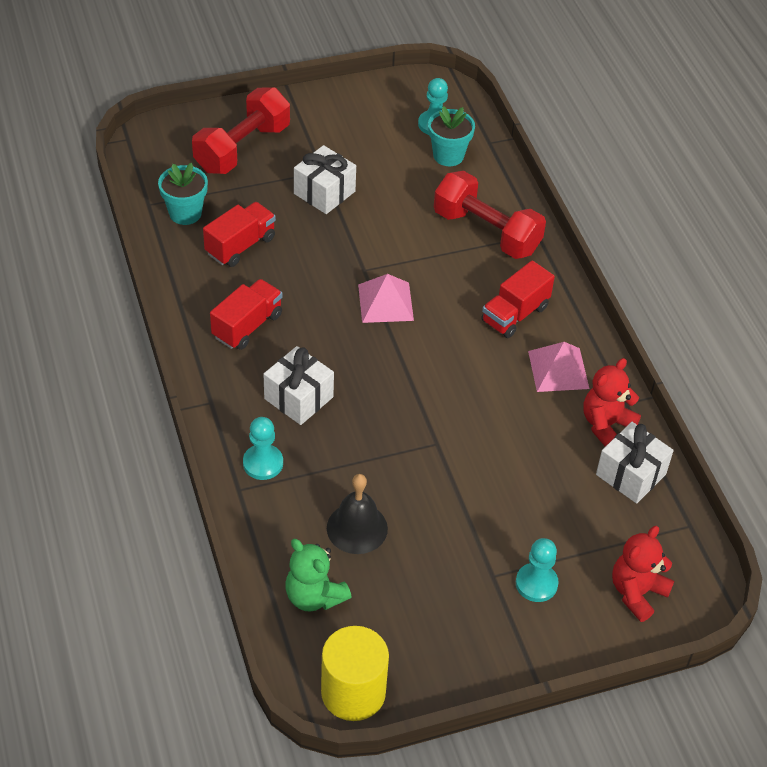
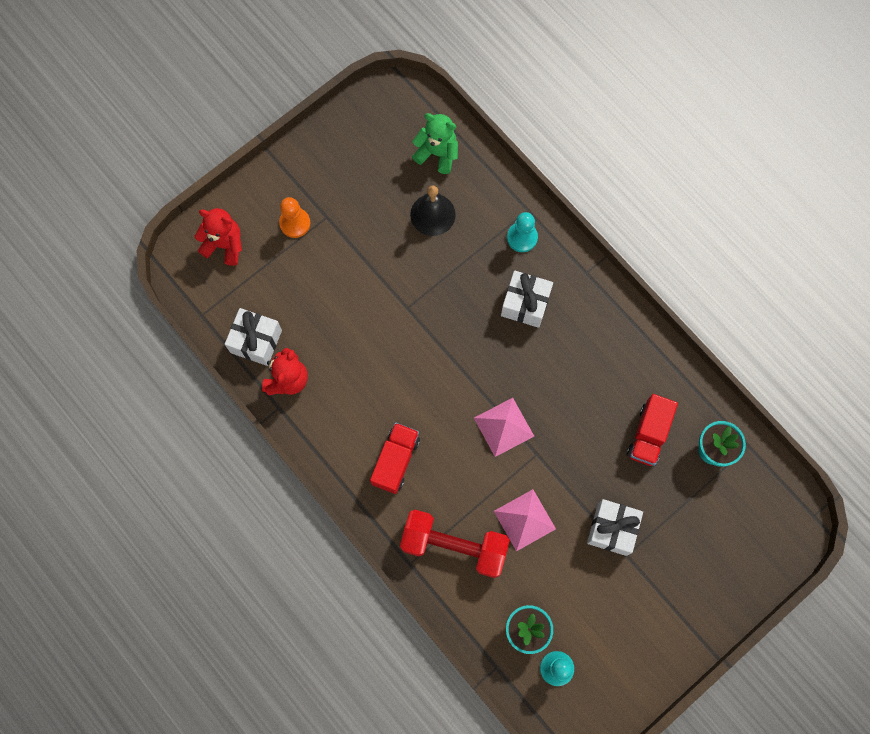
camera: 160 degrees right, 25 degrees up
(242, 148) = (710, 551): red dumbbell -> none
(247, 326) = (598, 354): red truck -> none
(353, 692) = (383, 100): yellow cylinder -> none
(536, 583) = (295, 223): turquoise pawn -> orange pawn
(558, 369) = (341, 418): pink pyramid -> pink pyramid (524, 520)
(637, 592) = (224, 245): red teddy bear -> red teddy bear turned 90 degrees counterclockwise

